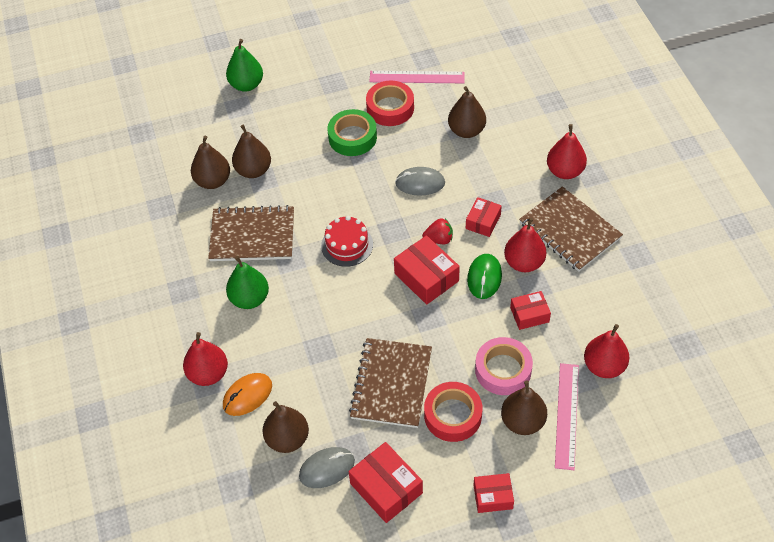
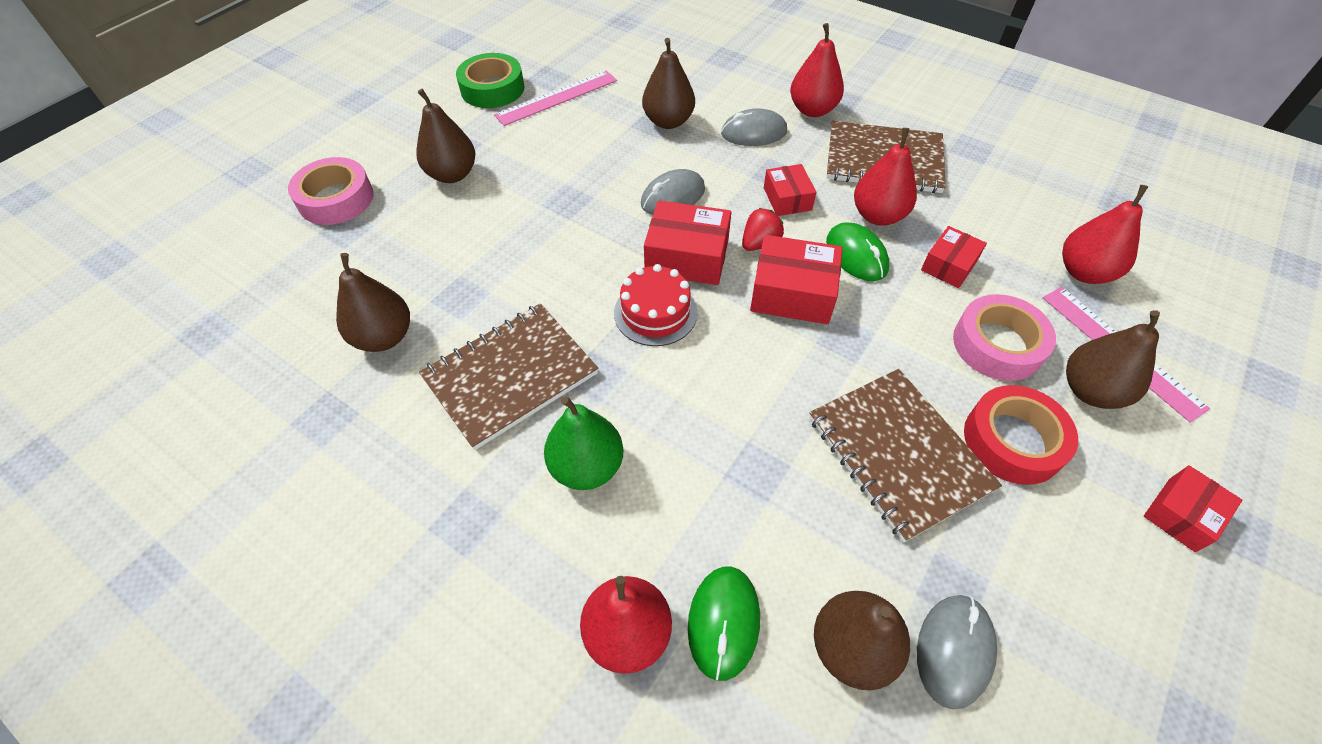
camera: 40 degrees left, 0 degrees up
(246, 85) = (336, 199): green pear -> pink tape
(247, 395) = (723, 622): orange mouse -> green mouse
(253, 170) = (436, 292): brown pear -> brown pear (452, 174)
(352, 137) = (539, 190): green tape -> green tape (492, 89)
(386, 488) = (1059, 613): red box -> red box (687, 257)
(390, 108) = (556, 139): red tape -> none
(510, 167) = (754, 132): none -> grey mouse

